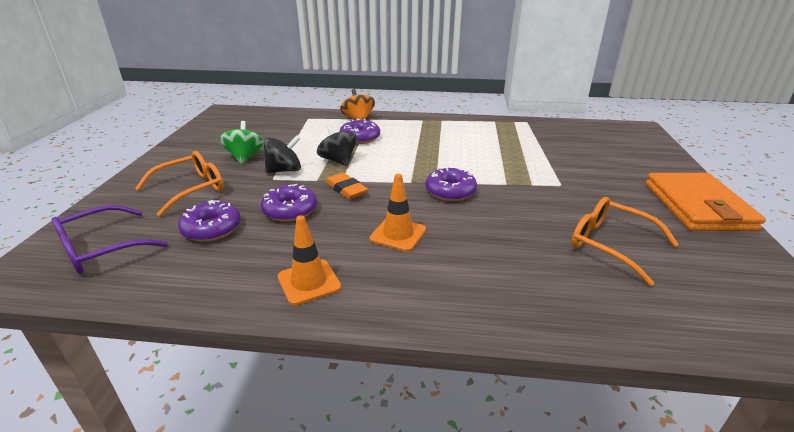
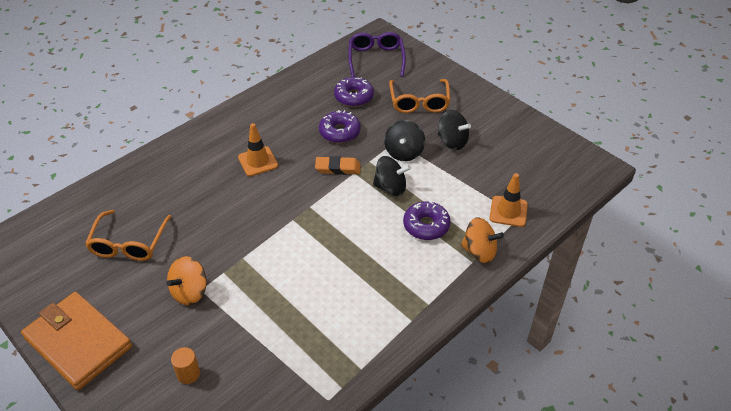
camera: 130 degrees right, 15 degrees up
(245, 157) = (452, 141): green spinning top -> black spinning top
(309, 282) = (261, 111): orange traffic cone -> orange traffic cone (508, 211)
(450, 191) = (272, 218): purple donut -> none
(571, 188) = (190, 292): none -> orange spinning top
(606, 158) = (188, 374): none -> orange cylinder
(610, 244) = (129, 244): orange glasses -> orange glasses turned 105 degrees clockwise

